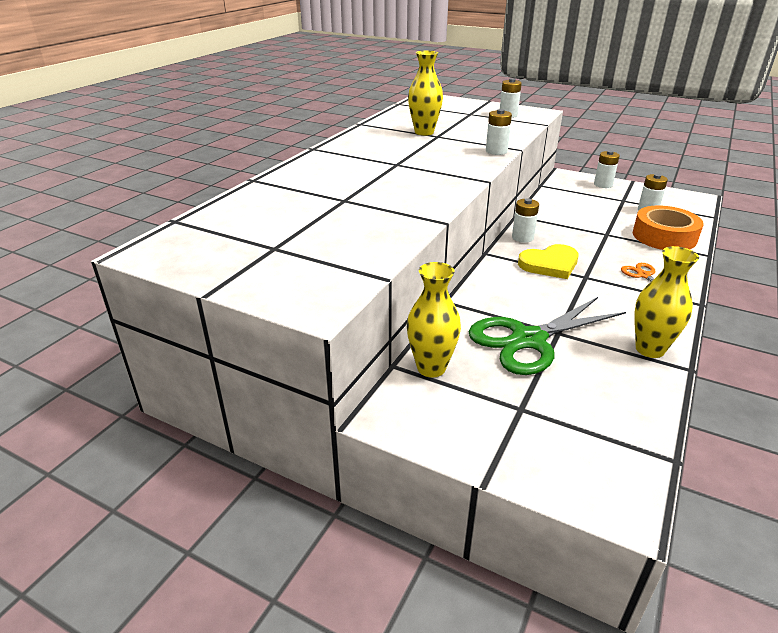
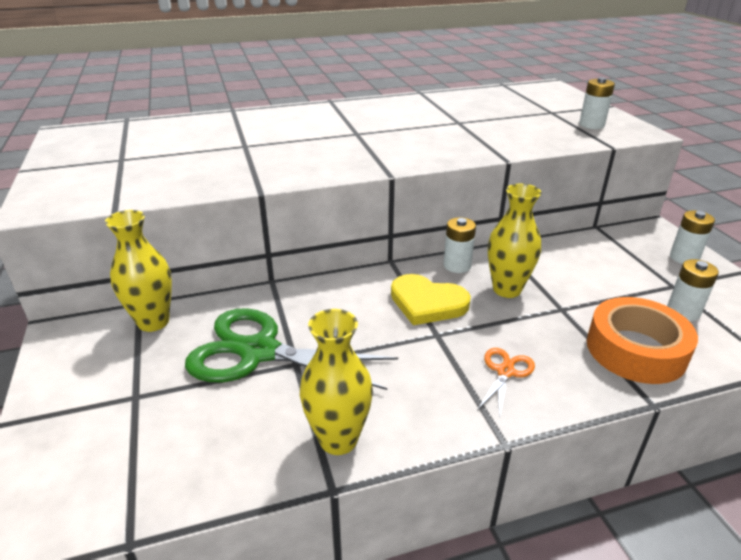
camera: 45 degrees right, 0 degrees up
(424, 132) = (455, 115): yellow vase -> yellow vase (507, 289)
(496, 151) = (476, 154): white battery -> none

